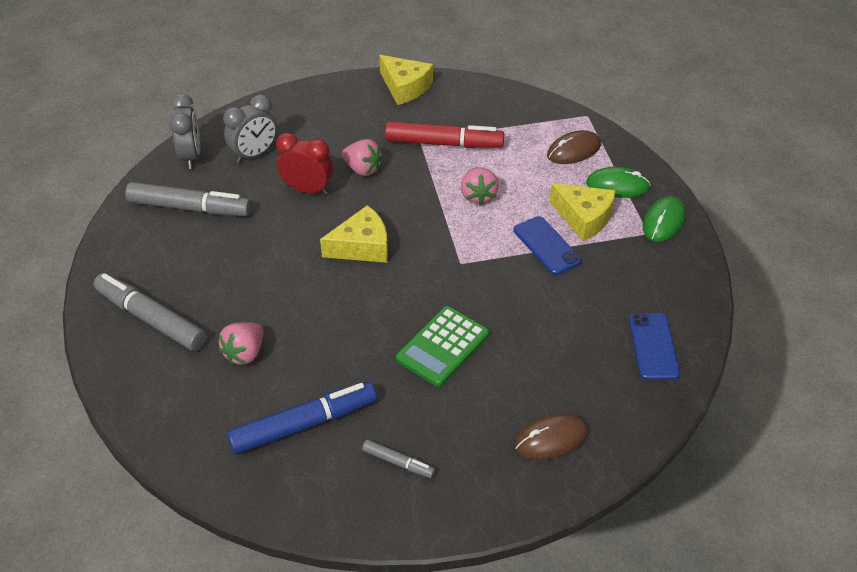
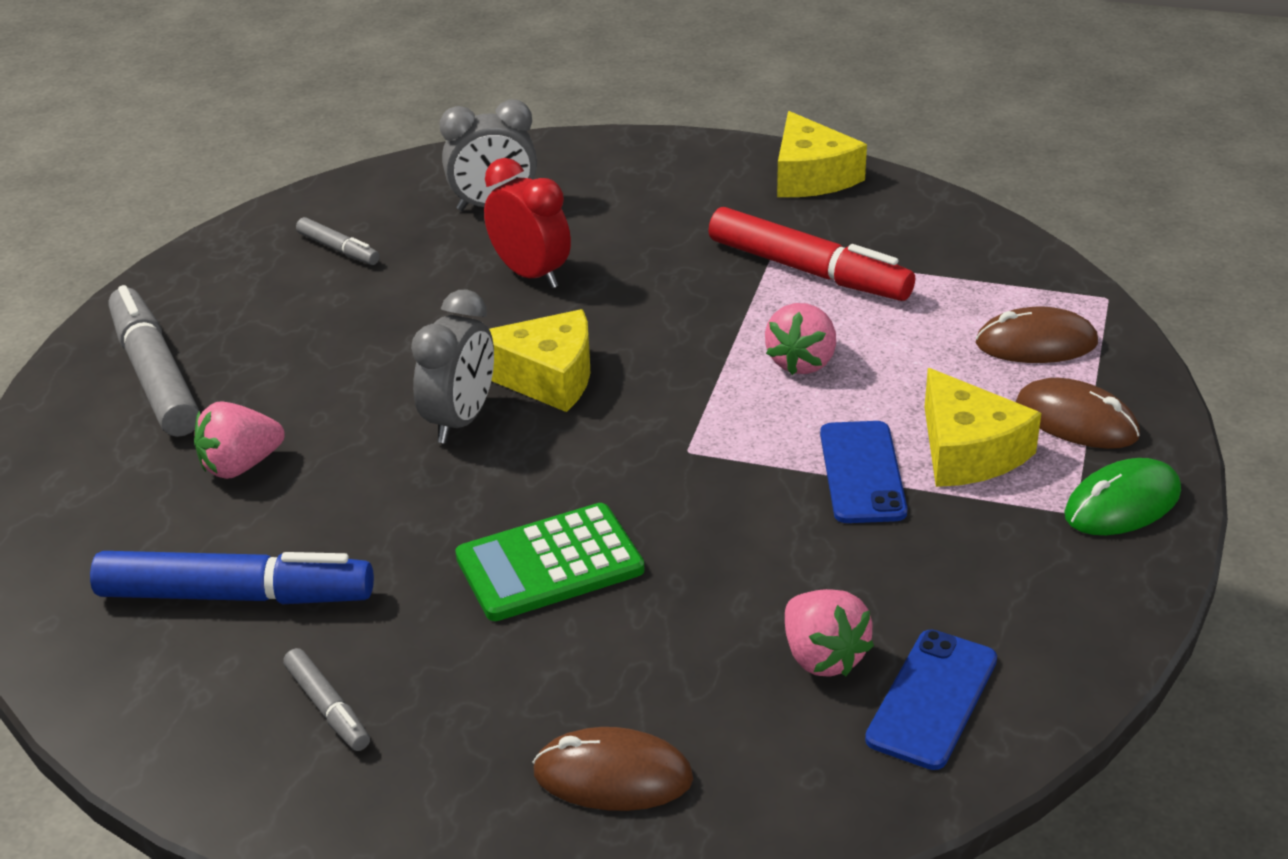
camera: 30 degrees right, 10 degrees down
(190, 208) = (338, 249): grey marker -> grey marker, size x0.49
(191, 156) = (400, 184): grey clock -> grey clock (460, 420)
(362, 169) = (642, 270): pink strawberry -> pink strawberry (822, 657)
(617, 185) = (1076, 420): green mouse -> brown mouse

